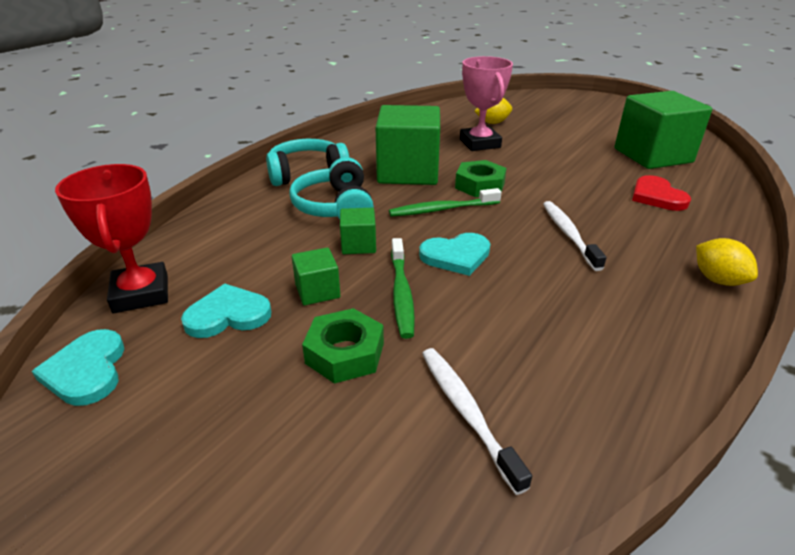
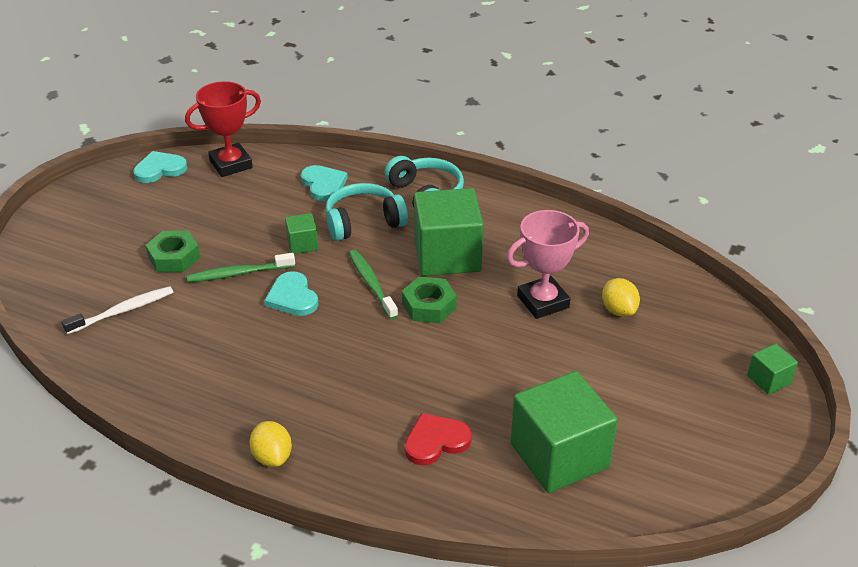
camera: 80 degrees right, 5 degrees up
(228, 315) = (210, 203): turquoise heart -> turquoise heart (323, 184)
(317, 291) = (238, 235): green cube -> green cube (768, 380)
(568, 234) = (339, 365): white toothbrush -> none
(717, 280) = (272, 457): yellow lemon -> yellow lemon turned 75 degrees counterclockwise

